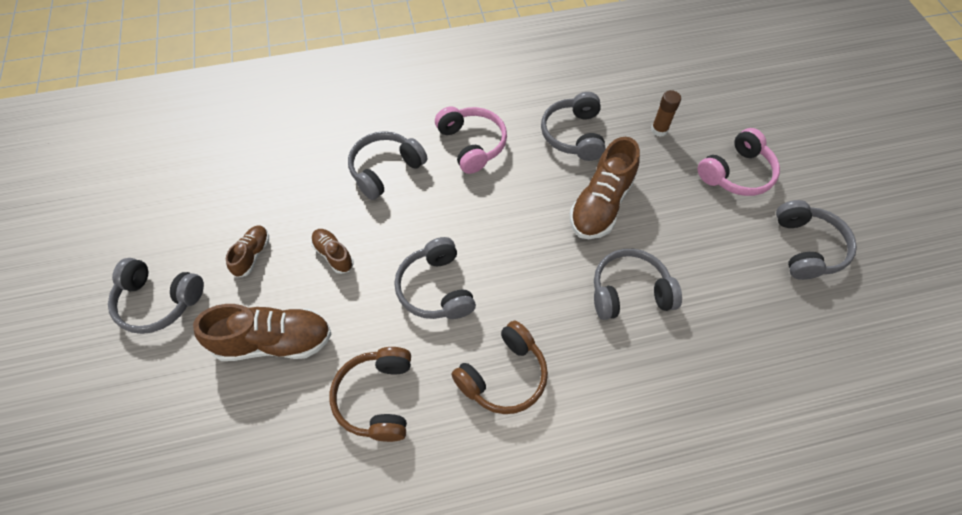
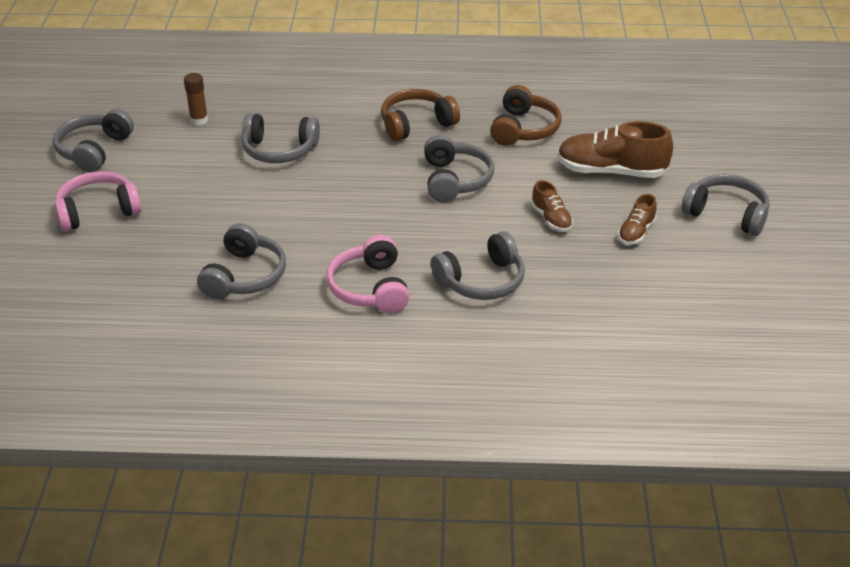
camera: 165 degrees left, 20 degrees down
(601, 204) = (259, 211): brown shoe -> none
(659, 130) = (142, 263): brown glue stick -> brown glue stick (199, 120)

